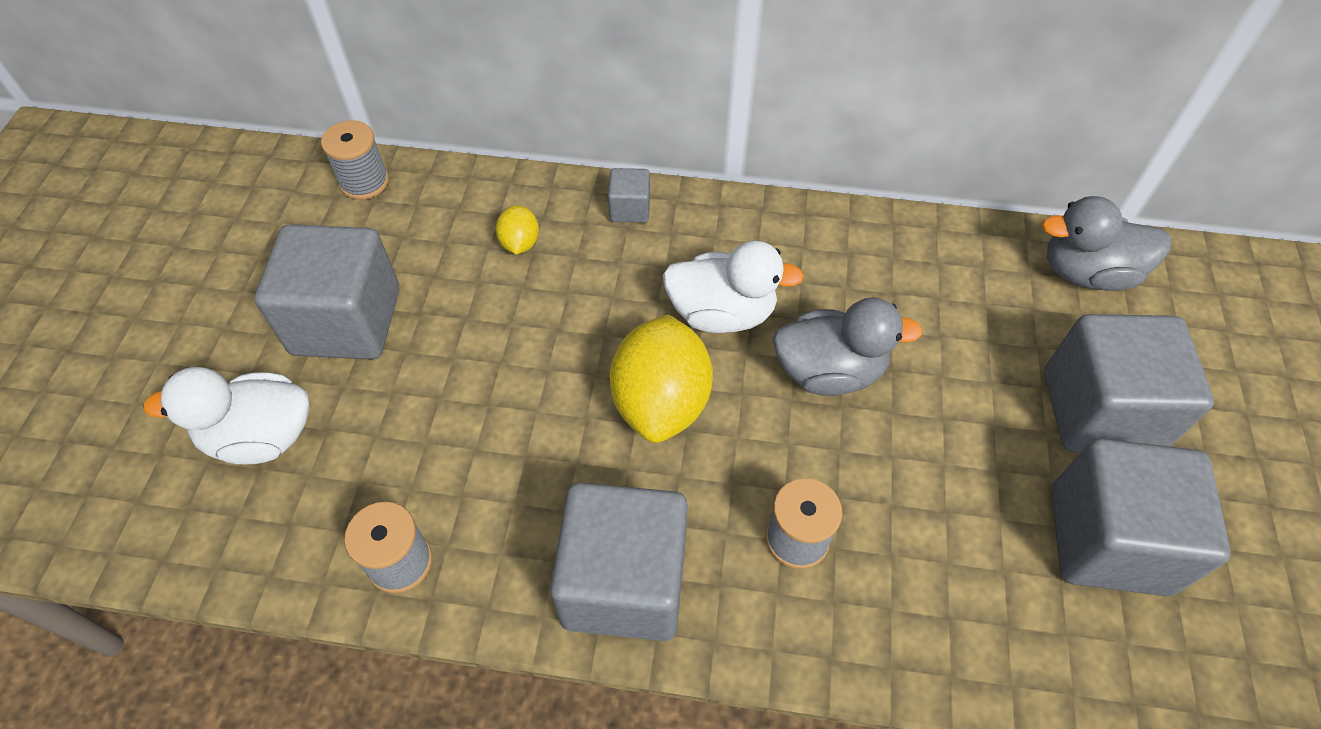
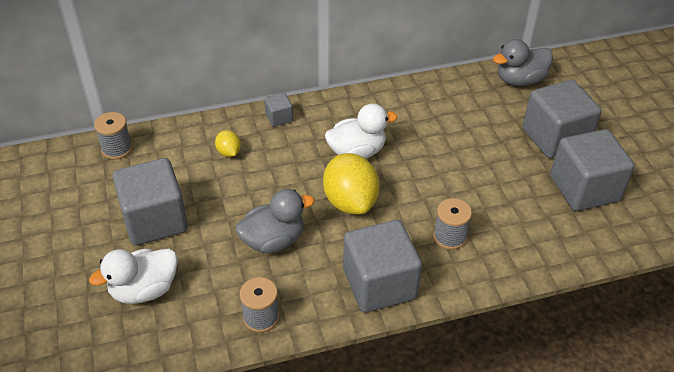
camera: 25 degrees left, 10 degrees down
(829, 371) = (424, 161): grey duck -> grey duck (273, 240)

